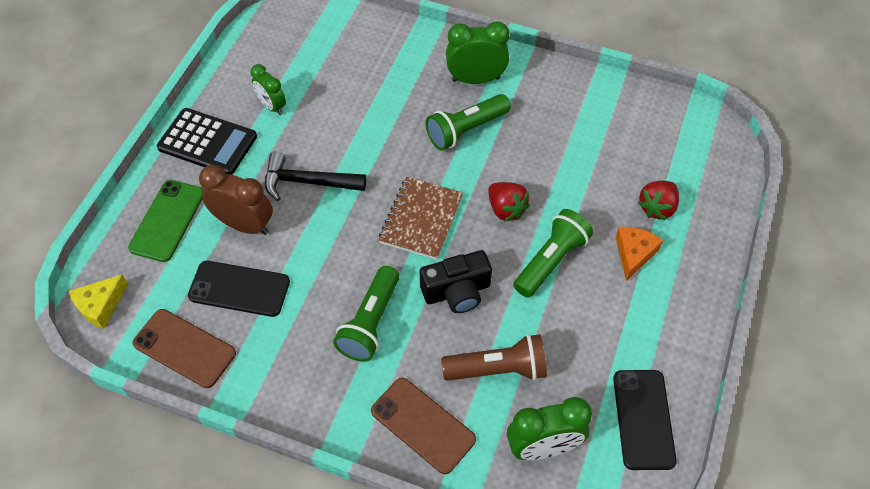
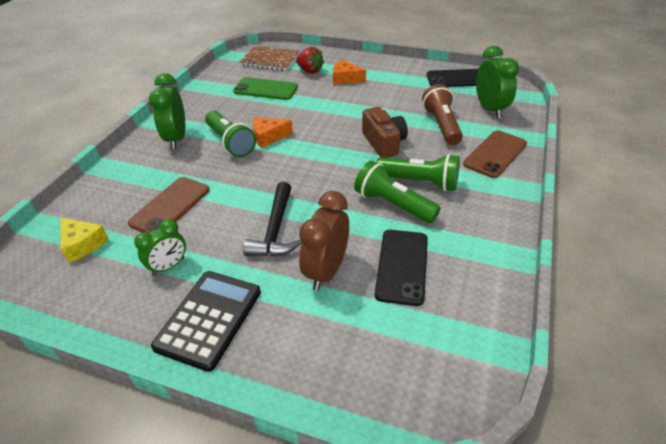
camera: 90 degrees left, 15 degrees down
(100, 306) = (446, 391): yellow cheese -> yellow cheese (82, 244)
(167, 220) = (321, 341): green phone -> green phone (265, 89)
(184, 348) = (477, 300): brown phone -> brown phone (170, 206)
(421, 219) = (319, 161): brown notebook -> brown notebook (270, 60)
(457, 291) = (384, 143): black camera -> brown camera
(476, 166) = (268, 137): none -> orange cheese
(506, 209) = (310, 124): red strawberry -> none
(551, 261) = (353, 106): green flashlight -> green flashlight (393, 204)

